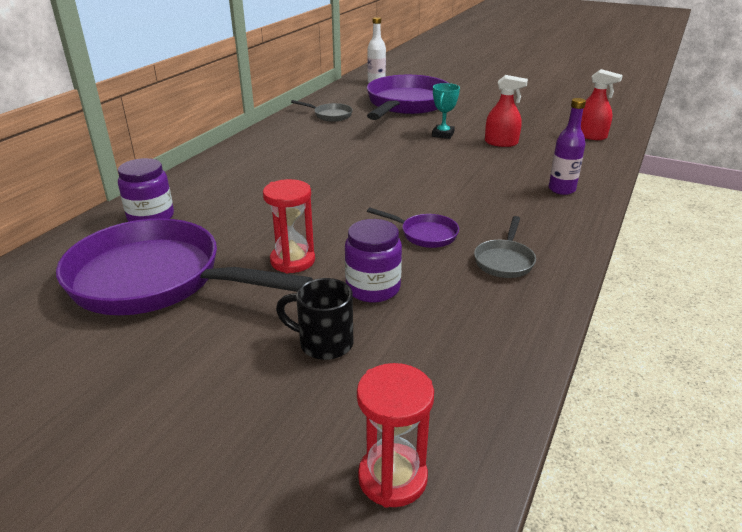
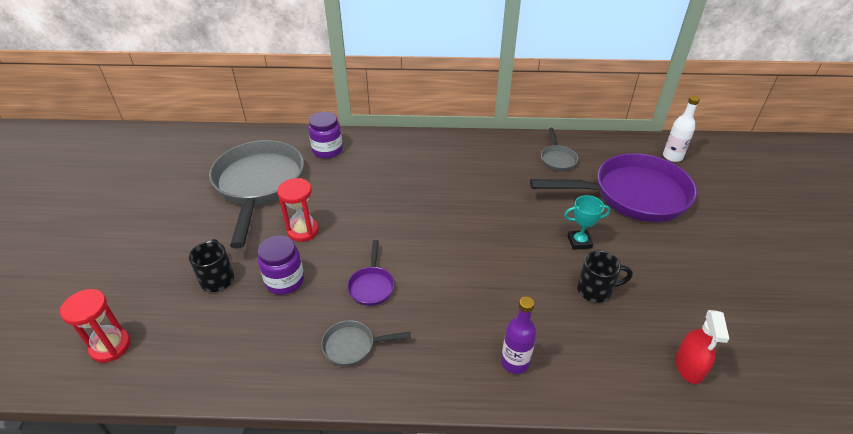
camera: 65 degrees right, 10 degrees up
(156, 280) = (259, 185): purple pan -> grey pan
(501, 143) = (596, 290): red spray bottle -> black mug

